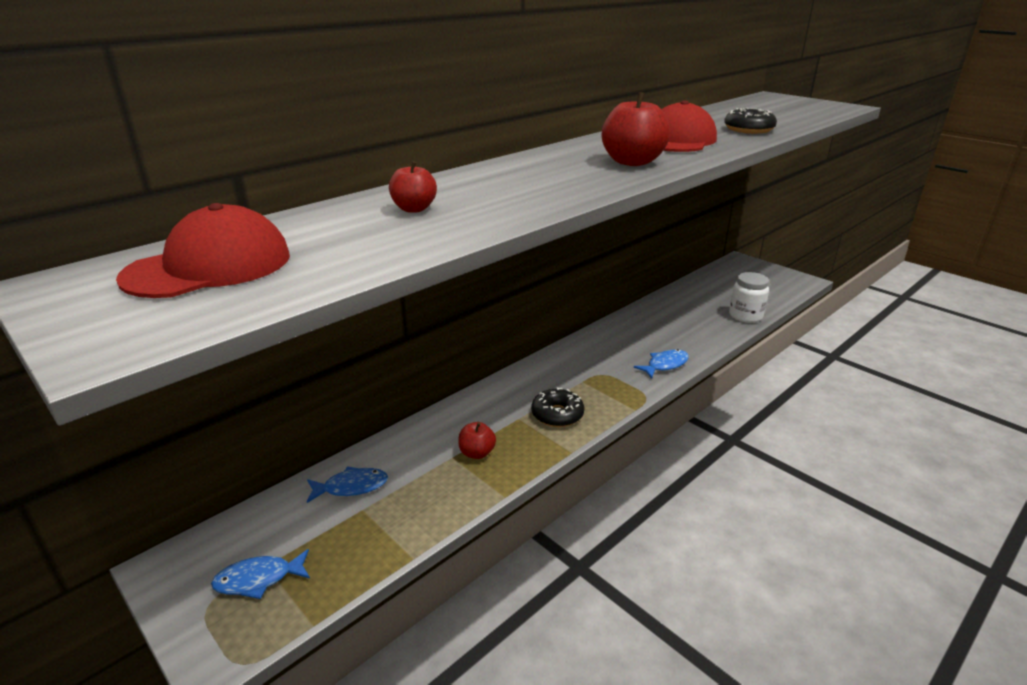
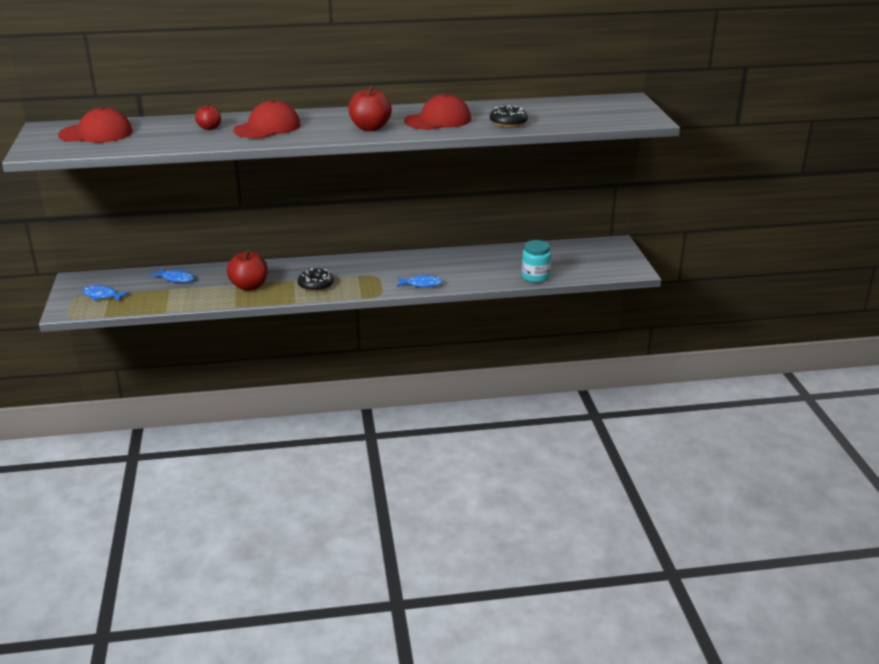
camera: 35 degrees right, 0 degrees up
(477, 453) = (249, 286): red apple -> red apple, size x1.71
(501, 189) = (267, 127): none -> red cap
(745, 316) = (535, 277): white jar -> turquoise jar

